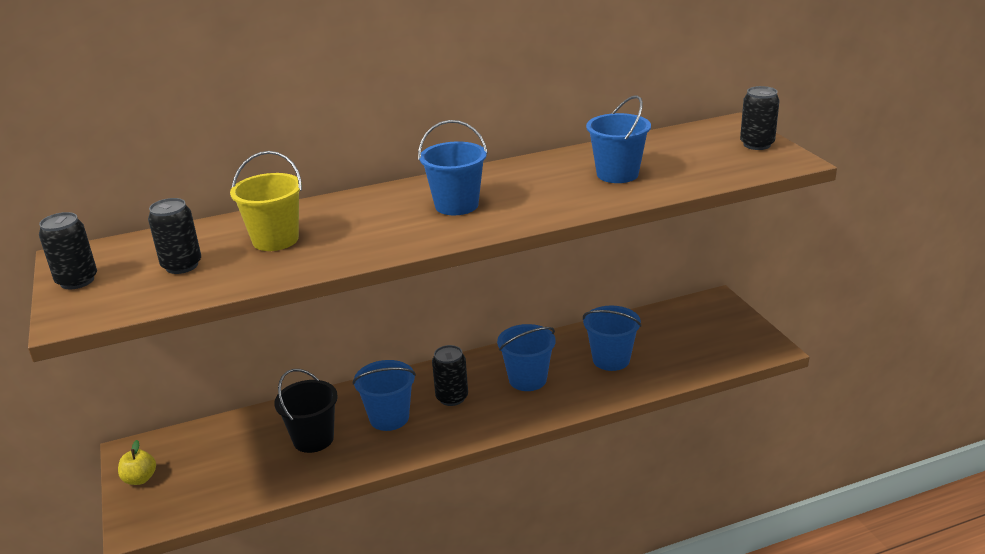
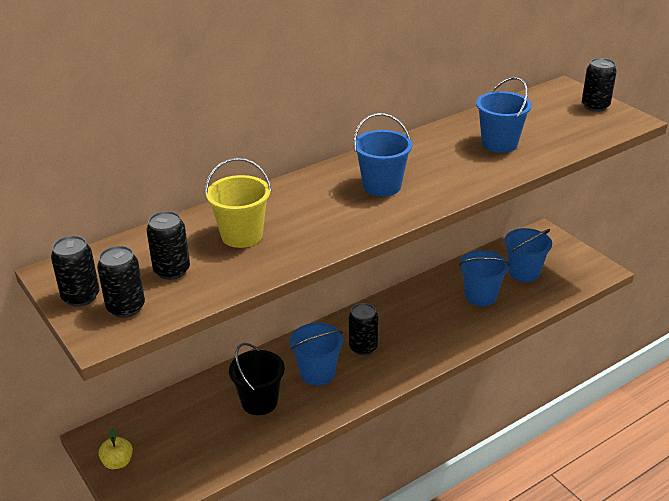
camera: 15 degrees left, 5 degrees up
(112, 295) = (126, 307): none -> black can
(527, 379) = (420, 322): blue bucket -> blue bucket (524, 273)

